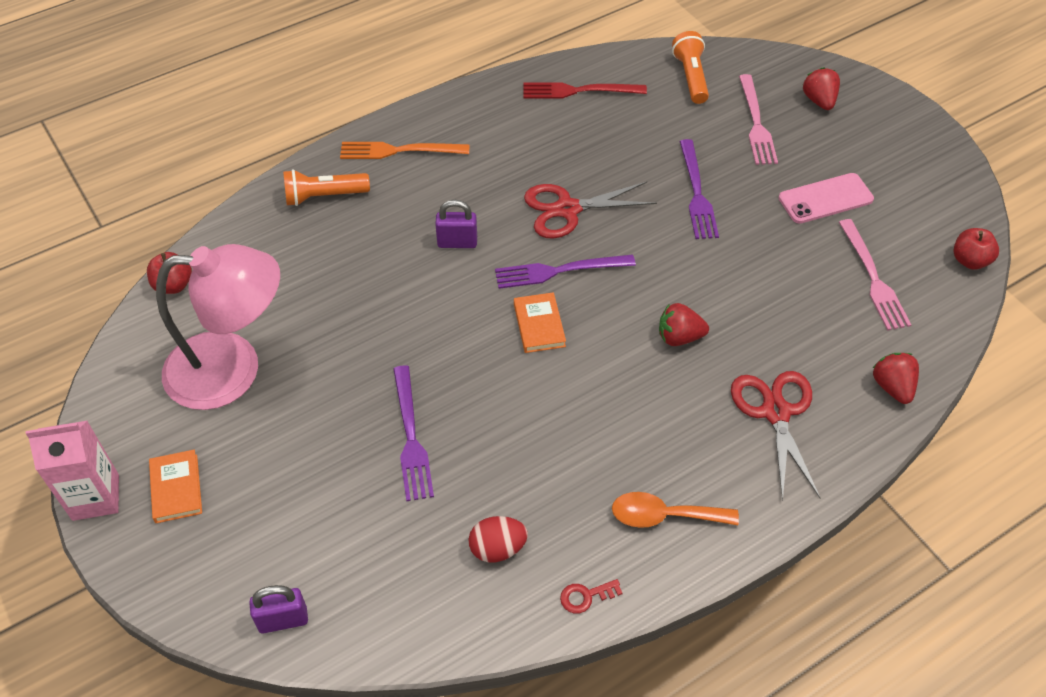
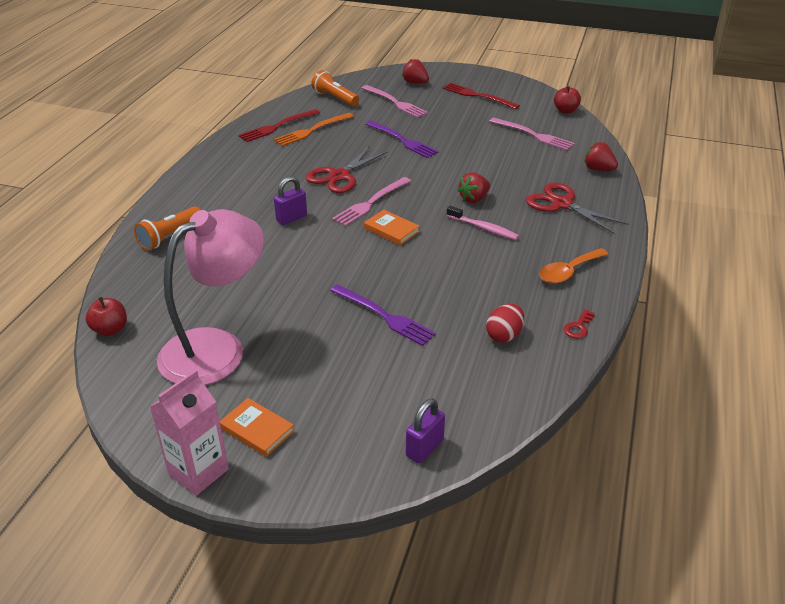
camera: 40 degrees left, 15 degrees down
(399, 151) = (195, 195): orange fork -> orange fork (312, 130)
(559, 271) = (370, 203): purple fork -> pink fork
(641, 388) = (484, 228): none -> pink toothbrush
(825, 199) = (470, 116): pink phone -> none
(876, 168) = (477, 96): none -> red fork

